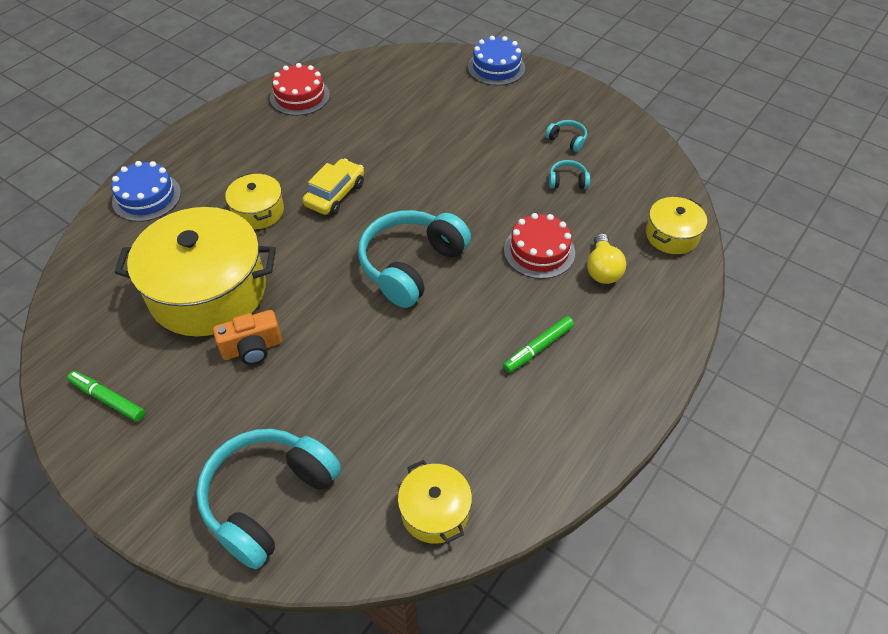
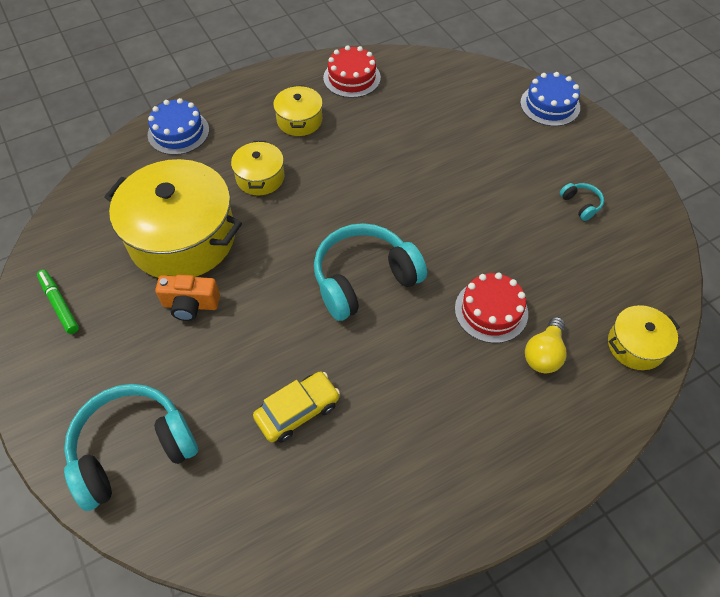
camera: 25 degrees right, 5 degrees up
(335, 194) = (333, 184): yellow car -> yellow car (297, 411)
(435, 511) = (261, 527): yellow pot -> yellow pot (299, 120)
(538, 348) = (437, 409): green marker -> none
(567, 181) = (558, 248): turquoise headphones -> none

